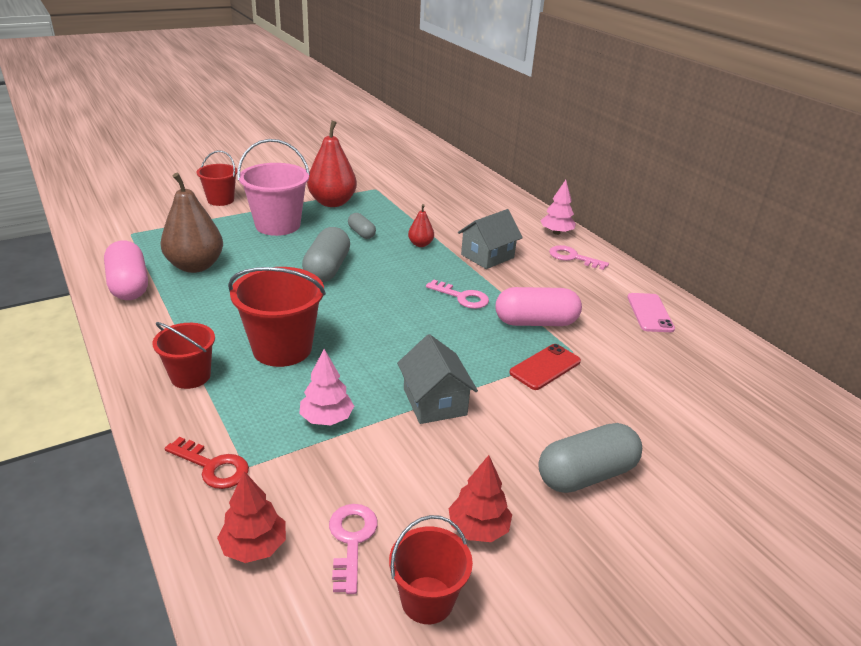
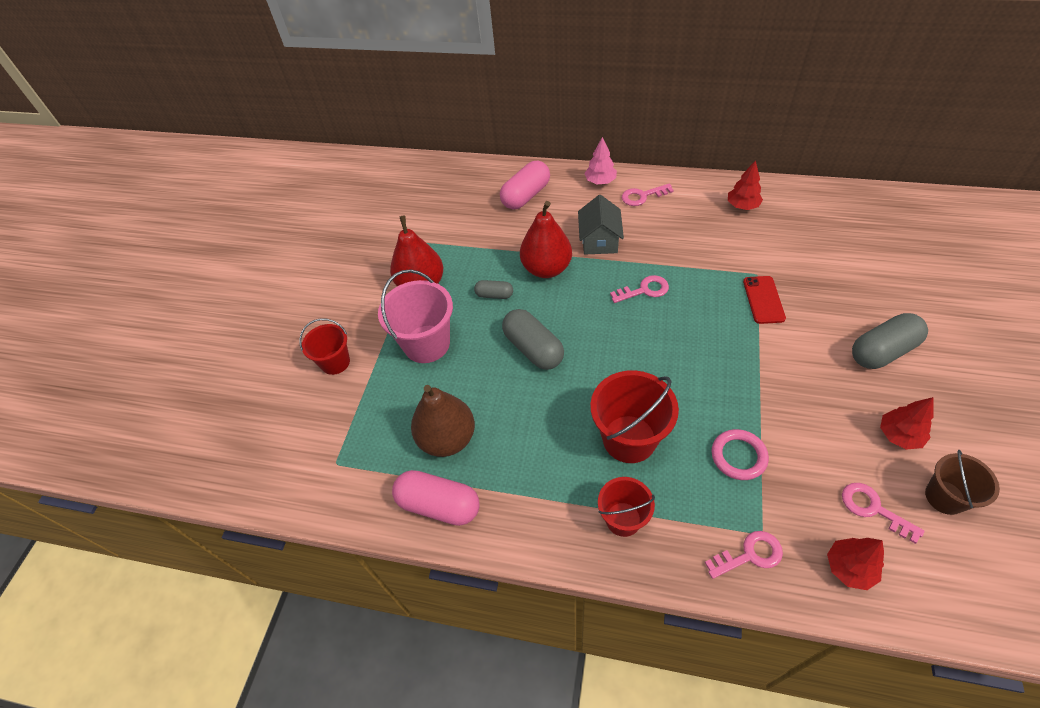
camera: 40 degrees left, 20 degrees up
(213, 467) = (750, 555): red key -> pink key
(326, 419) = (738, 456): pink tree -> pink ring
(420, 244) = (546, 268): red pear -> red pear, size x2.05
(427, 600) = (945, 497): red bucket -> brown bucket
(434, 402) = (761, 383): grey house -> none
(535, 322) = (708, 270): pink capsule -> pink capsule (526, 196)
(586, 474) = (882, 351): grey capsule -> grey capsule turned 45 degrees clockwise
(649, 313) = (742, 206): pink phone -> red tree

